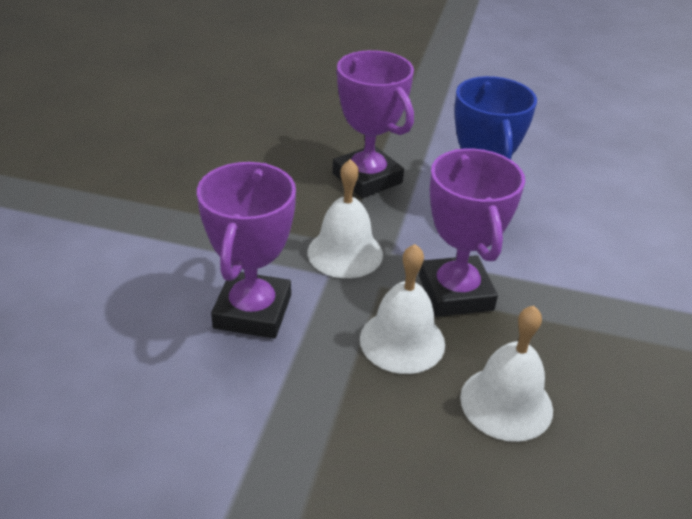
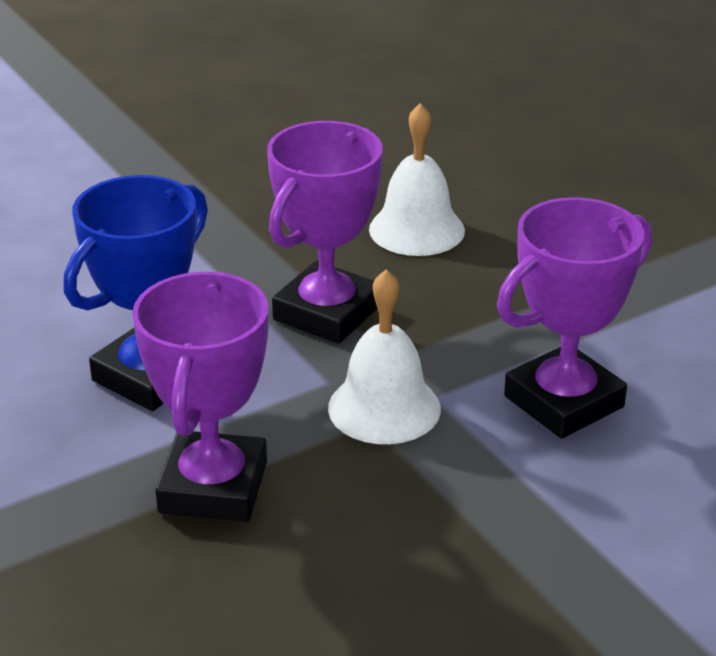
camera: 135 degrees left, 5 degrees down
(402, 341) = (441, 305): white bell -> none

